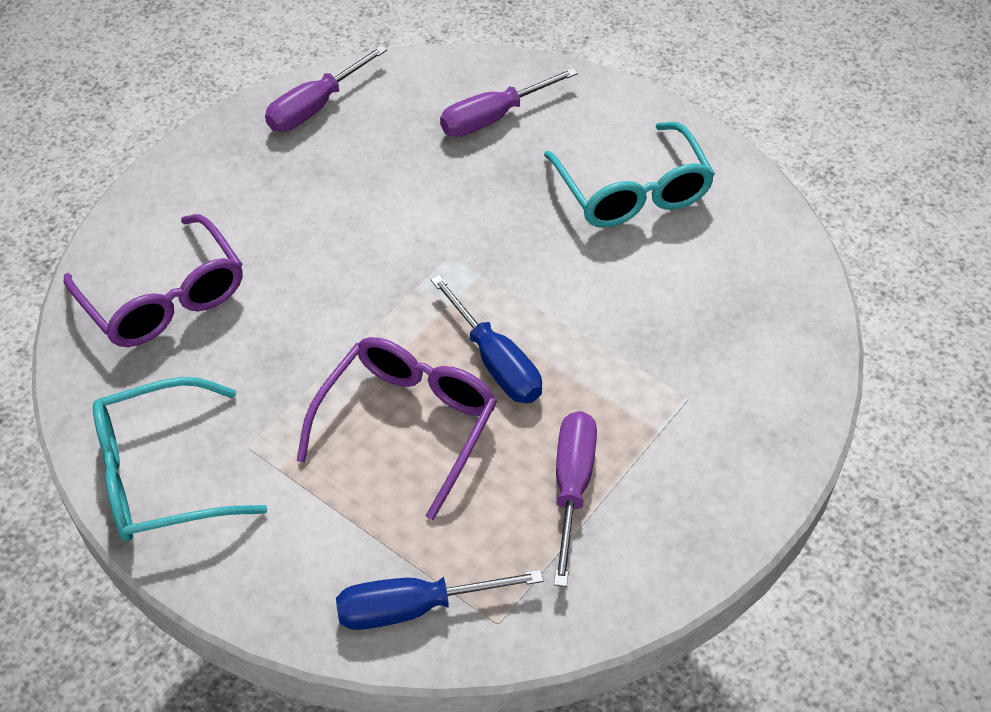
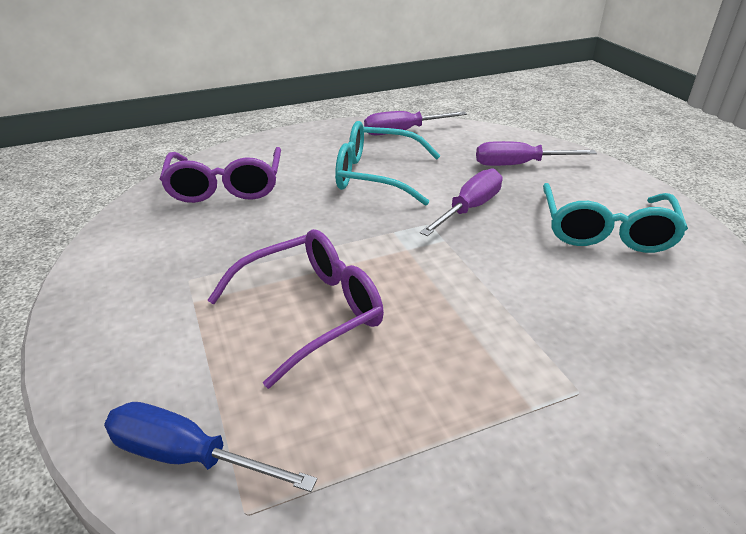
camera: 30 degrees right, 15 degrees down
(161, 476) = (117, 274): turquoise glasses -> turquoise glasses (376, 175)
(496, 362) = (415, 297): blue screwdriver -> none
(572, 487) = (413, 419): purple screwdriver -> purple screwdriver (469, 208)

